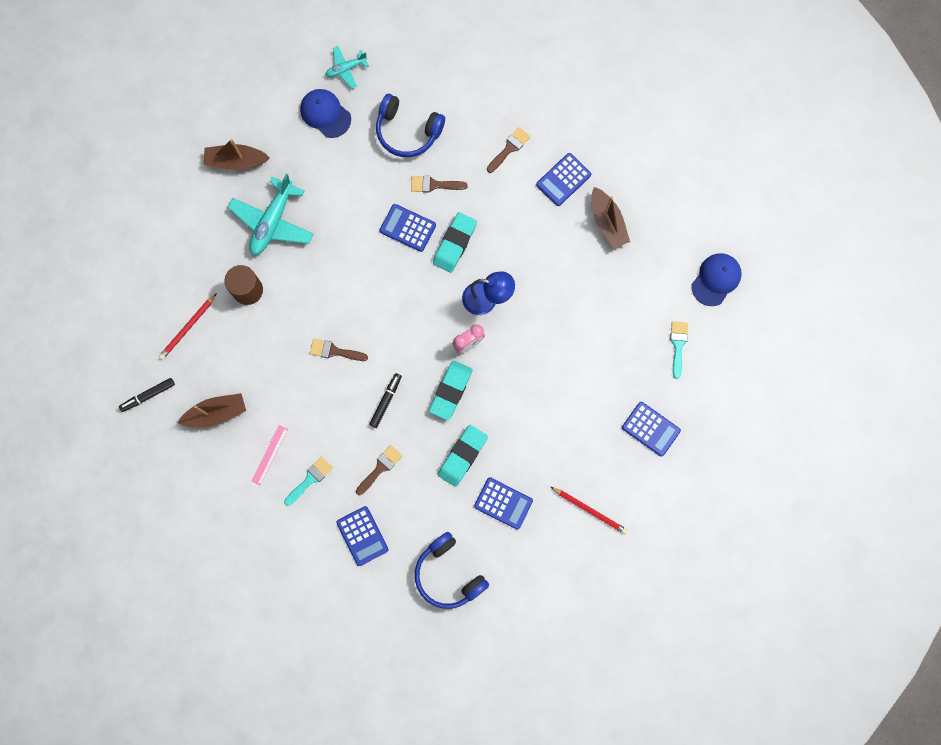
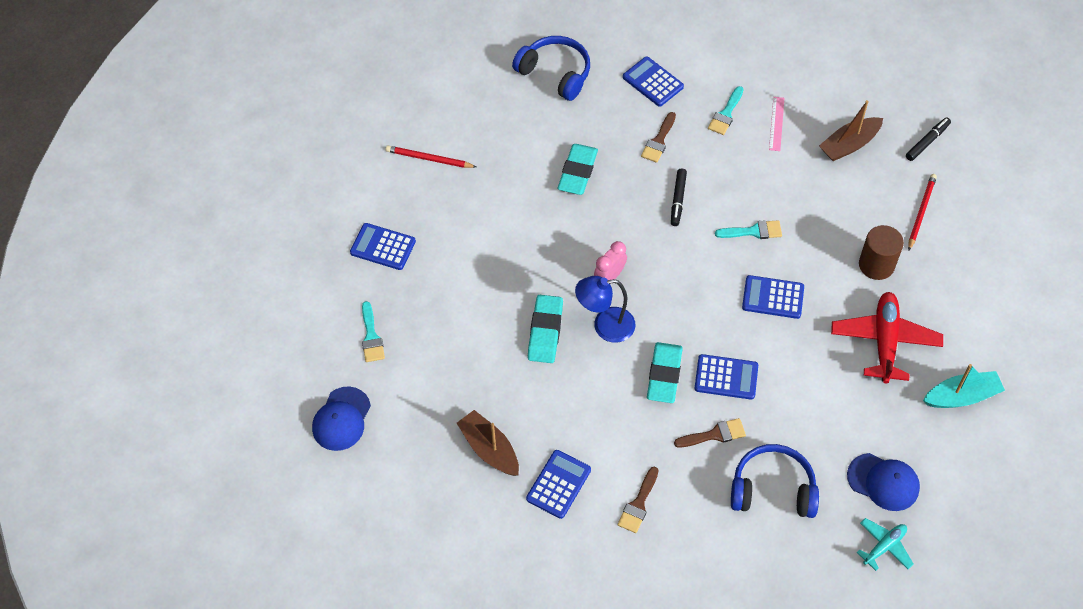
camera: 165 degrees right, 20 degrees down
(236, 161) = (961, 396): brown boat -> turquoise boat
(272, 222) = (884, 341): turquoise plane -> red plane
(334, 351) = (753, 231): brown brush -> turquoise brush
(450, 391) = (612, 227): turquoise eraser -> turquoise eraser (545, 331)
(503, 503) = (521, 143): blue calculator -> blue calculator (773, 297)

